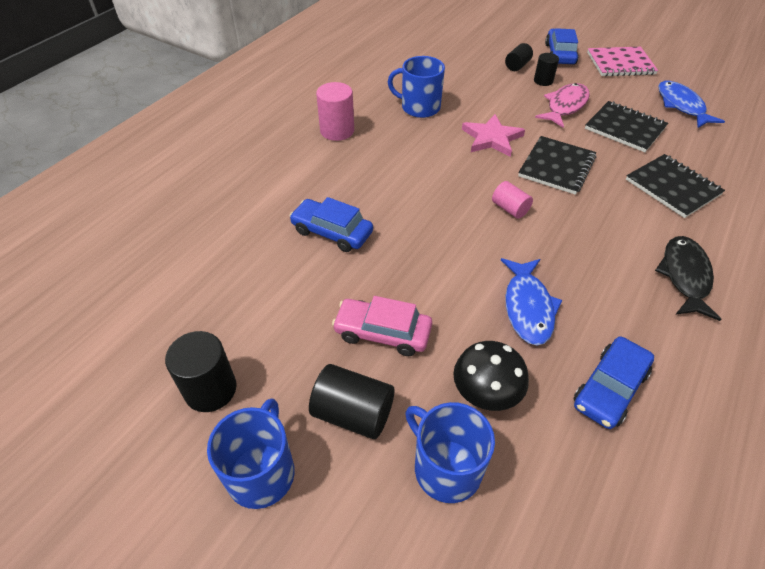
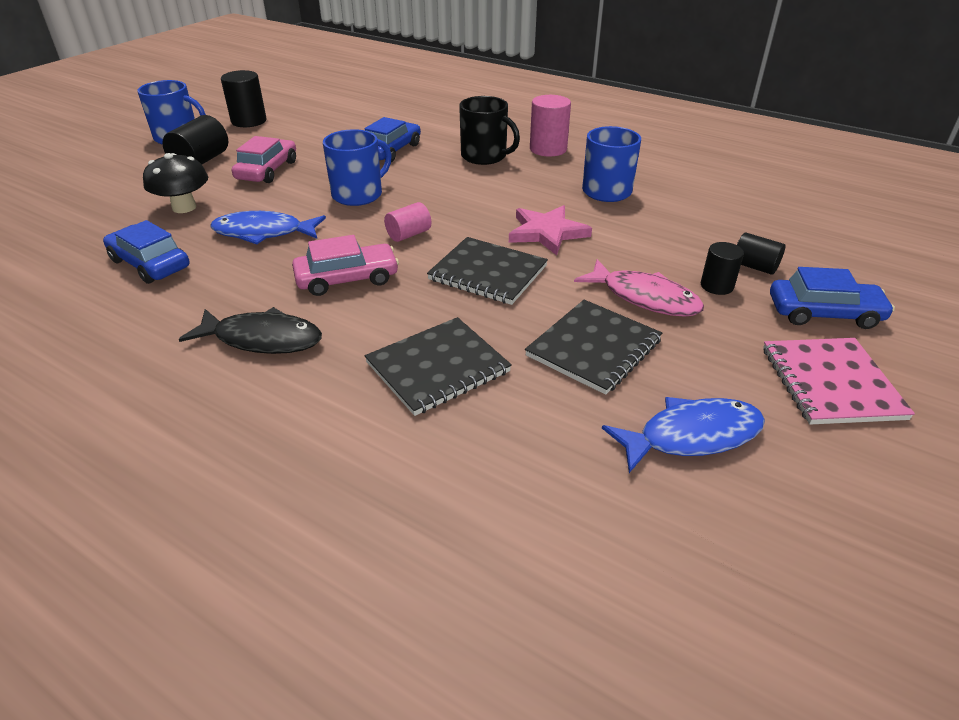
camera: 90 degrees right, 10 degrees down
(351, 167) = (485, 156): none -> black mug
(446, 468) = (135, 190): blue mug -> blue mug (358, 194)
(588, 239) = (347, 279): none -> pink car

